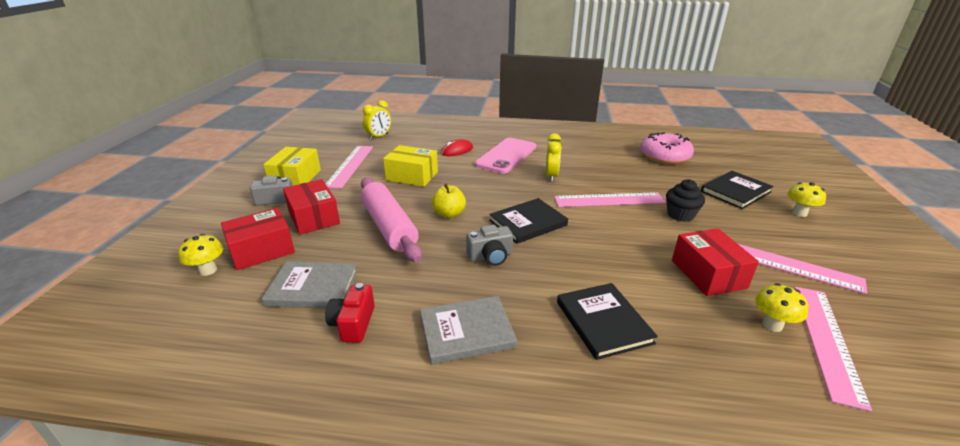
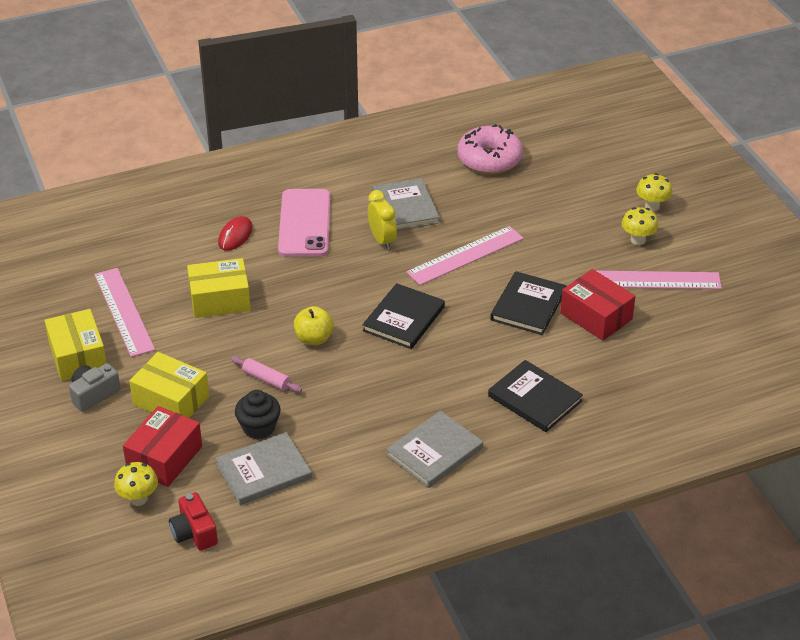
camera: 30 degrees left, 10 degrees up
(314, 217) = (171, 400): red box -> yellow box
(353, 323) = (336, 485): red camera -> red camera (194, 533)
(379, 137) = (103, 246): yellow clock -> none
(389, 227) = (266, 379): pink rolling pin -> pink rolling pin, size x0.44
(490, 256) = (397, 373): grey camera -> none
(583, 165) = (405, 207): none -> grey book
(680, 215) = (544, 250): black cupcake -> black cupcake (259, 427)
(735, 192) = (585, 195): black book -> black book (528, 306)
(772, 325) = (659, 348): yellow mushroom -> yellow mushroom (638, 240)
(827, 341) = (700, 347): pink ruler -> none

